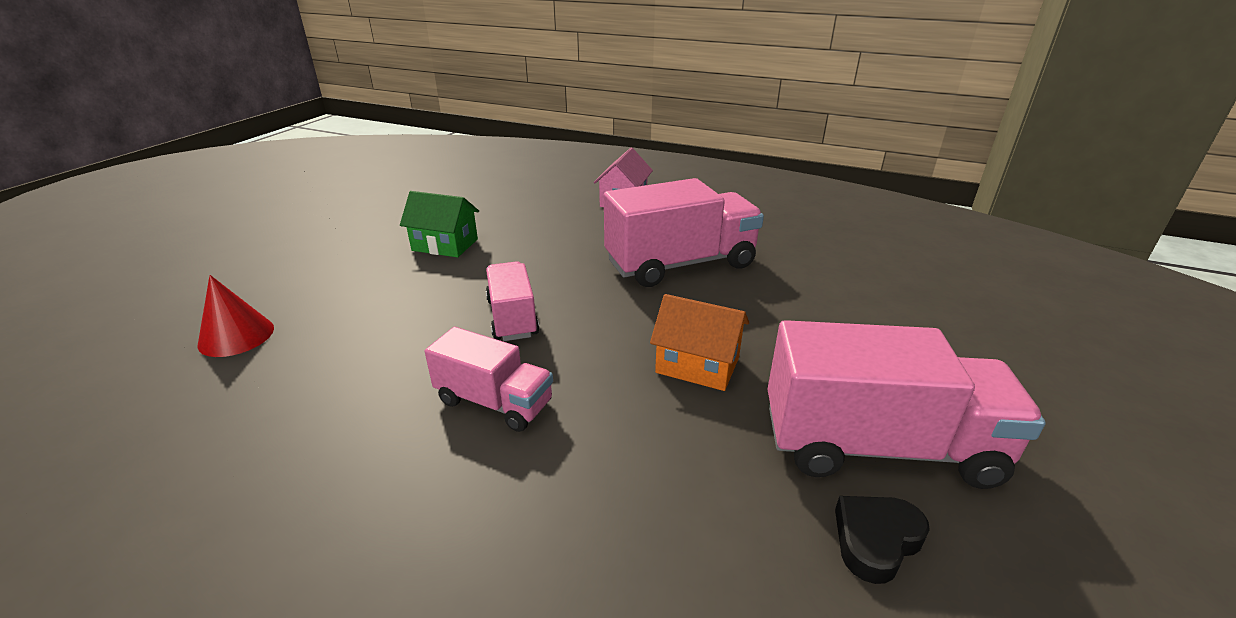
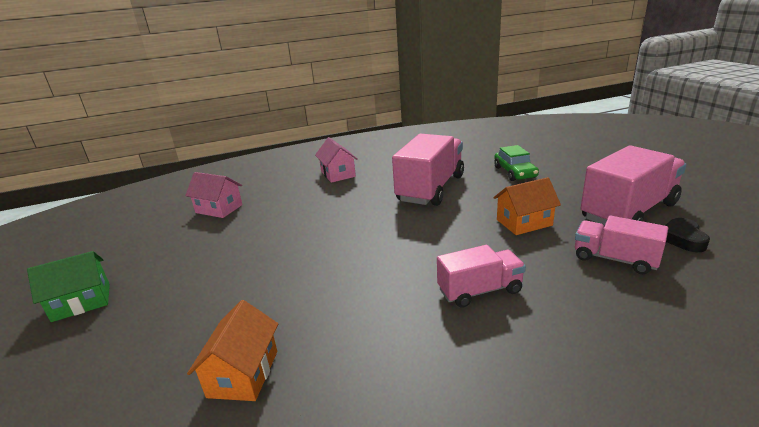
camera: 40 degrees left, 5 degrees down
(236, 336) = (243, 373): red cone -> orange house
(445, 245) = (277, 244): green house -> green house (81, 302)
(470, 188) = (219, 209): none -> pink house
(512, 318) = (404, 254): pink truck -> pink truck (615, 259)
(826, 298) = (515, 172): none -> green car

